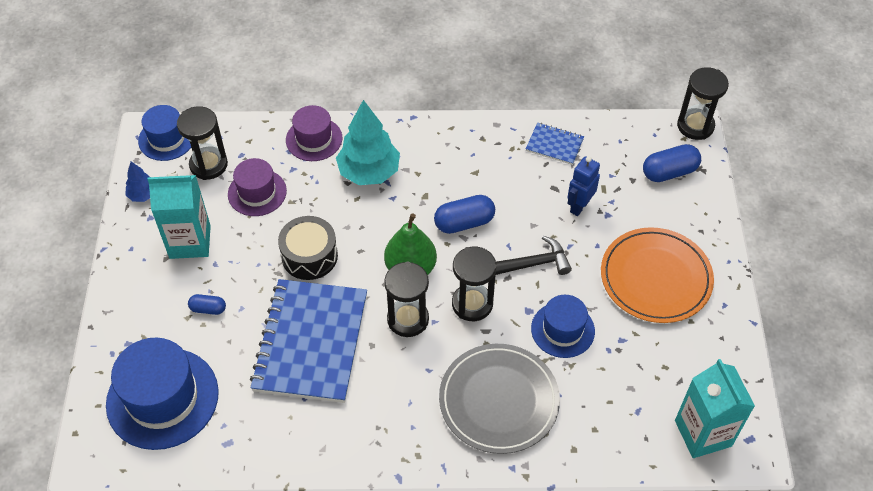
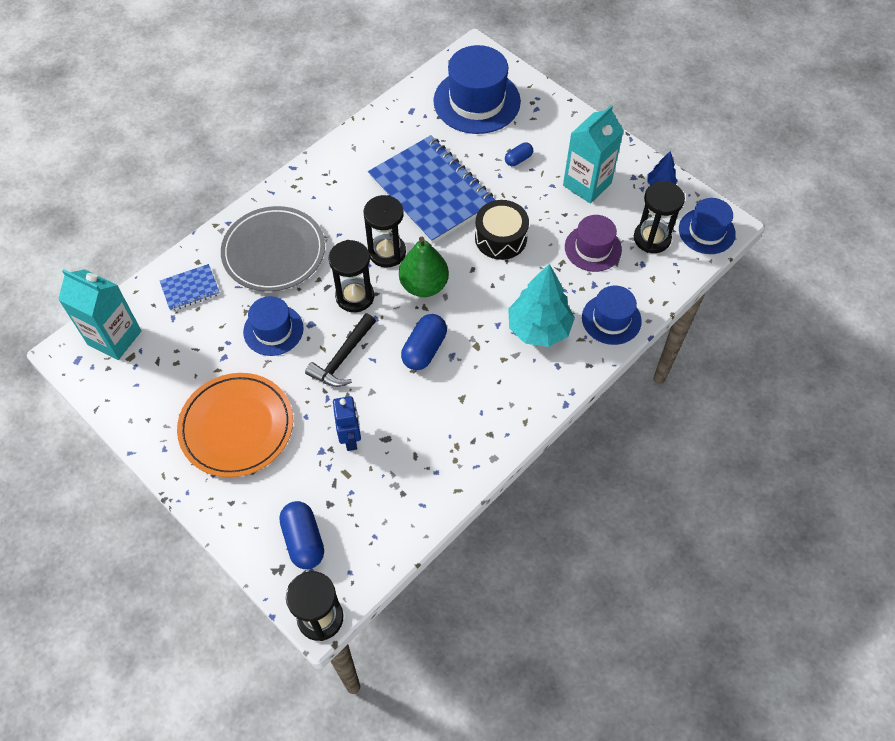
camera: 135 degrees right, 5 degrees up
(314, 139) = (611, 319): purple hat -> blue hat
(554, 145) = (426, 480): blue notebook -> blue notebook (190, 289)
(669, 172) = (303, 540): blue capsule -> blue capsule turned 45 degrees counterclockwise

